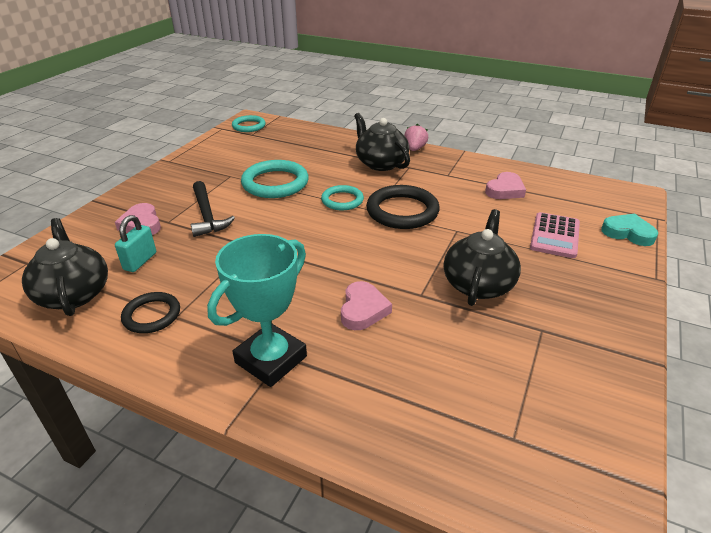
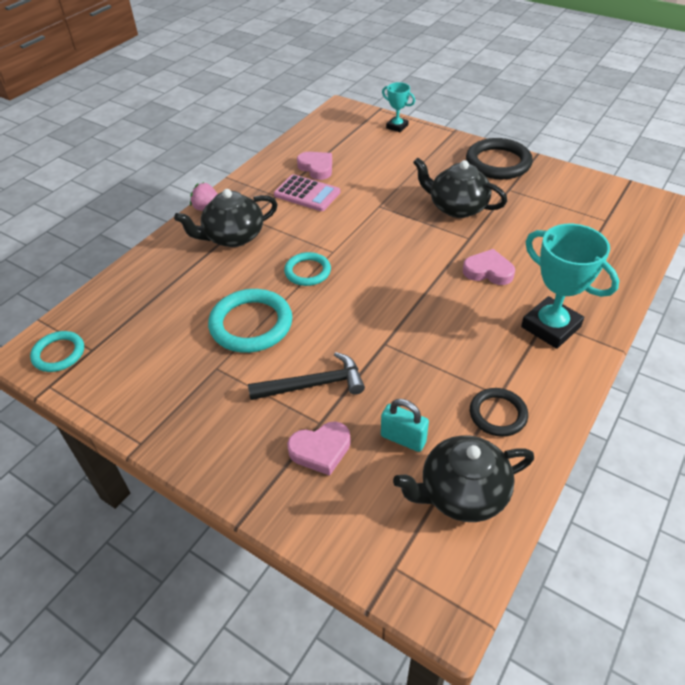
camera: 80 degrees left, 10 degrees up
(402, 211) = (339, 233): black ring -> black ring (498, 163)
(554, 236) = (395, 159): pink calculator -> pink calculator (307, 194)
(628, 233) = (397, 126): turquoise heart -> turquoise trophy

